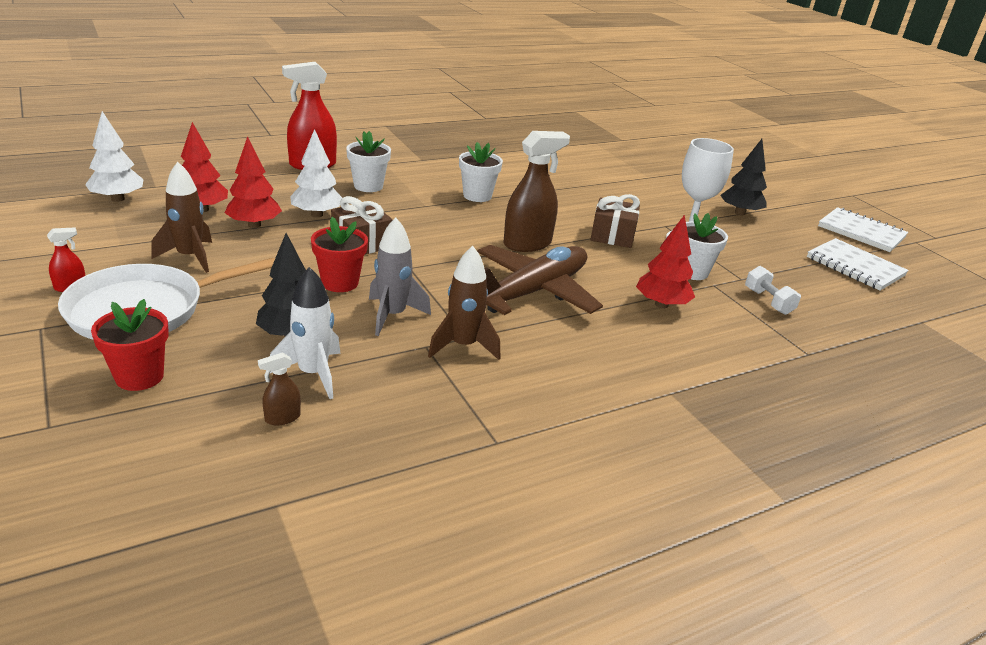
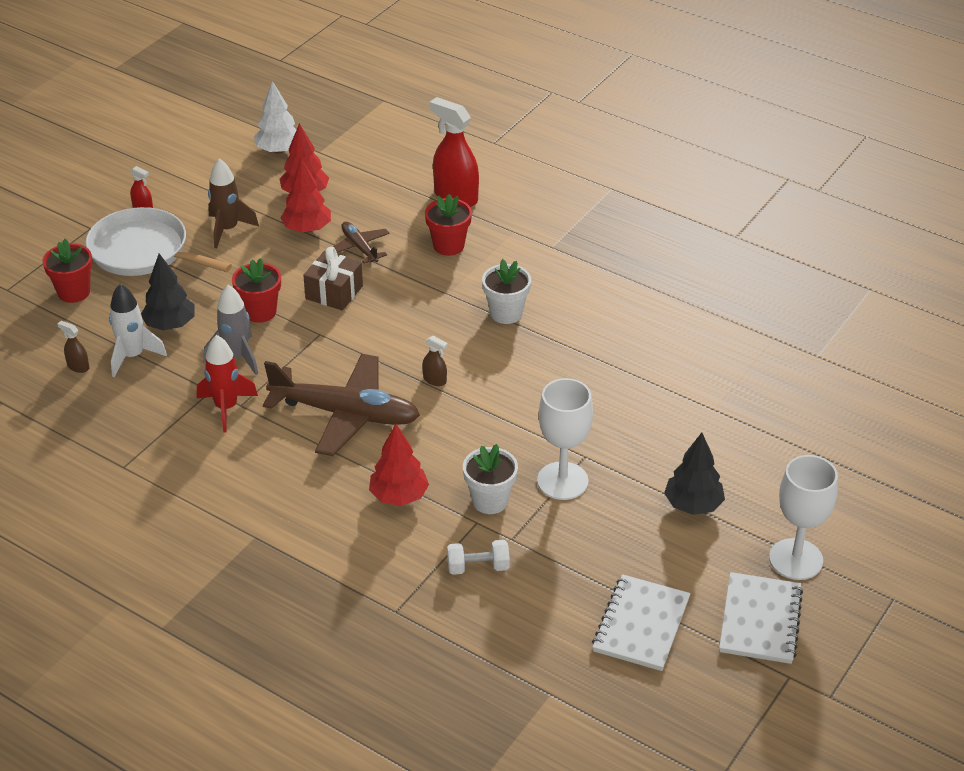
camera: 65 degrees right, 10 degrees up
(316, 214) = (359, 247): white tree -> brown plane
(368, 186) = (448, 246): white flower pot -> red flower pot
(463, 346) = (226, 408): brown rocket -> red rocket
(527, 244) = (435, 380): brown spray bottle -> brown spray bottle, size x0.45
(612, 235) = (515, 426): brown gift -> none
(768, 301) = (478, 567): white dumbbell -> white dumbbell turned 45 degrees clockwise
(807, 205) = (796, 559): none -> white goblet

